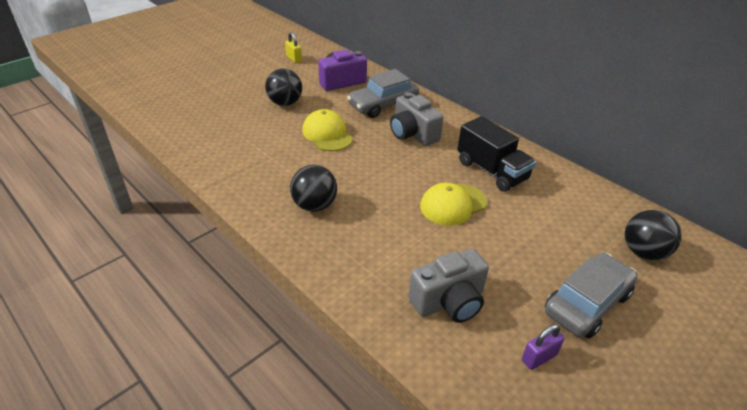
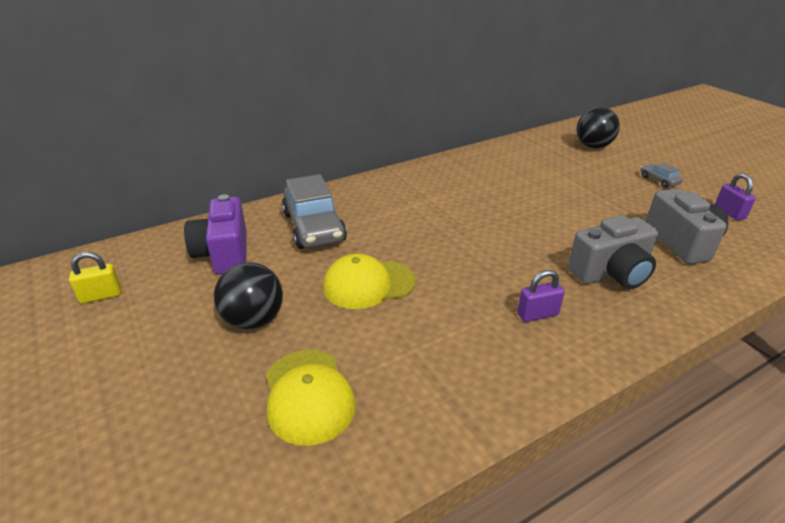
camera: 75 degrees left, 5 degrees down
(314, 205) = (537, 314): black ball -> purple padlock
(413, 134) = (393, 216): grey camera -> grey camera (611, 273)
(453, 204) = (534, 215): yellow cap -> yellow cap (308, 395)
(491, 171) = (478, 183): black truck -> none
(587, 303) = (659, 180): grey car -> grey car, size x0.45

